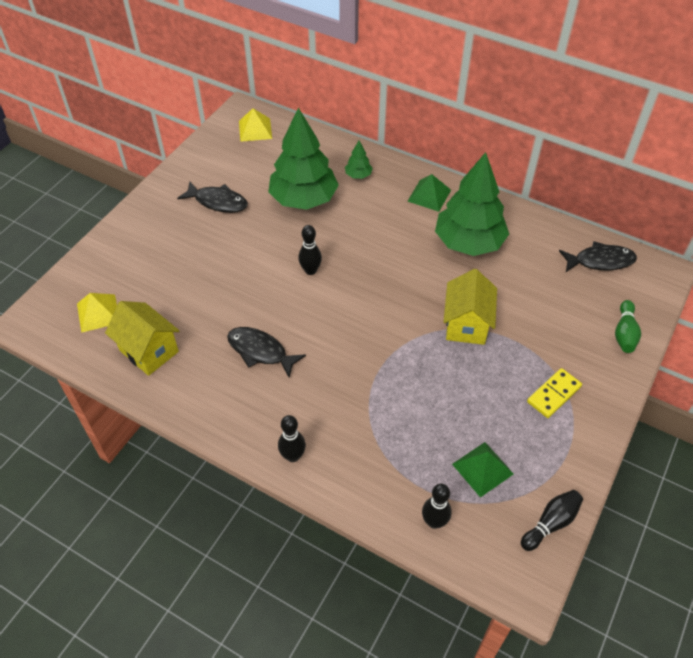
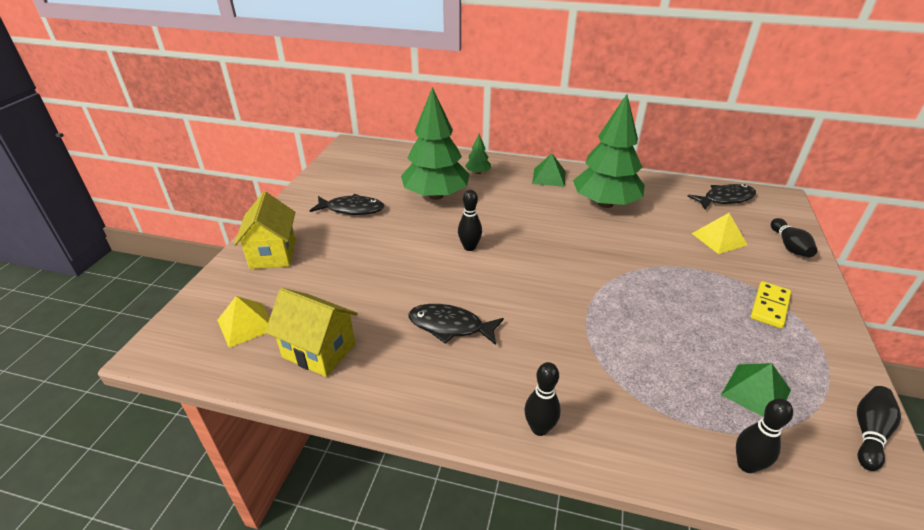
camera: 15 degrees left, 15 degrees down
(255, 129) = (368, 155): yellow pyramid -> yellow pyramid (719, 239)
(466, 324) = (646, 264): yellow house -> yellow house (273, 254)
(624, 333) = (789, 246): green bowling pin -> black bowling pin

